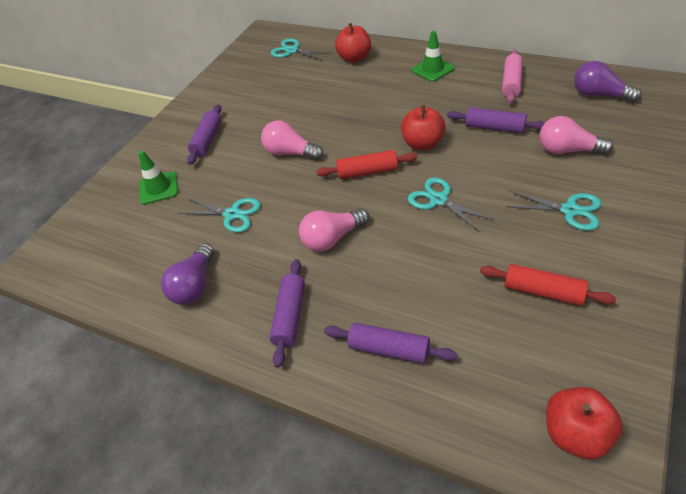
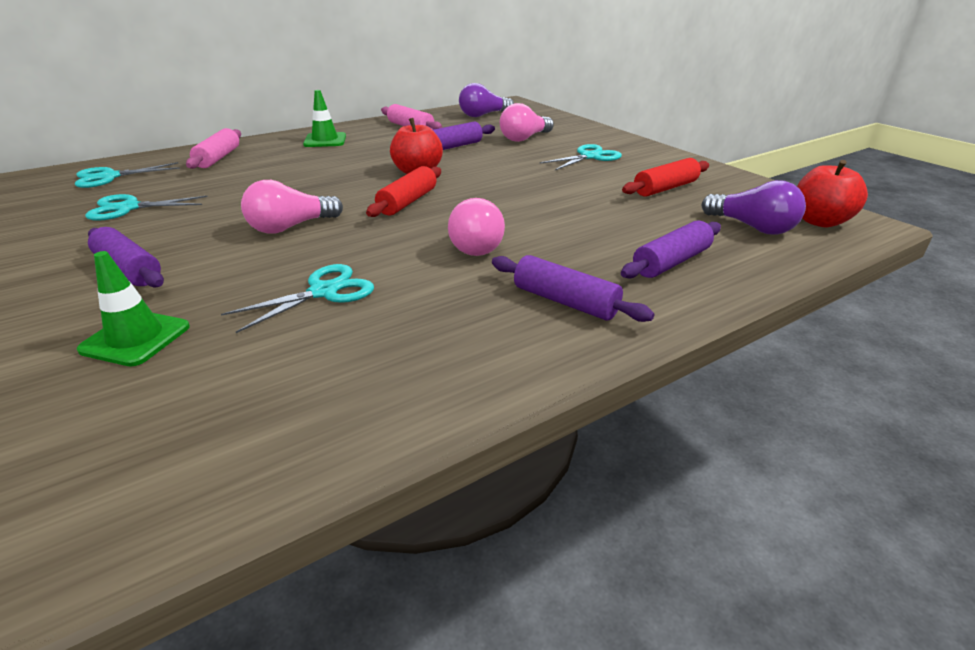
camera: 65 degrees left, 15 degrees down
(195, 285) = (414, 358): purple light bulb -> purple light bulb (752, 227)
(354, 58) = (218, 158): red apple -> pink rolling pin
(438, 200) = (504, 188): turquoise scissors -> turquoise scissors (128, 208)

